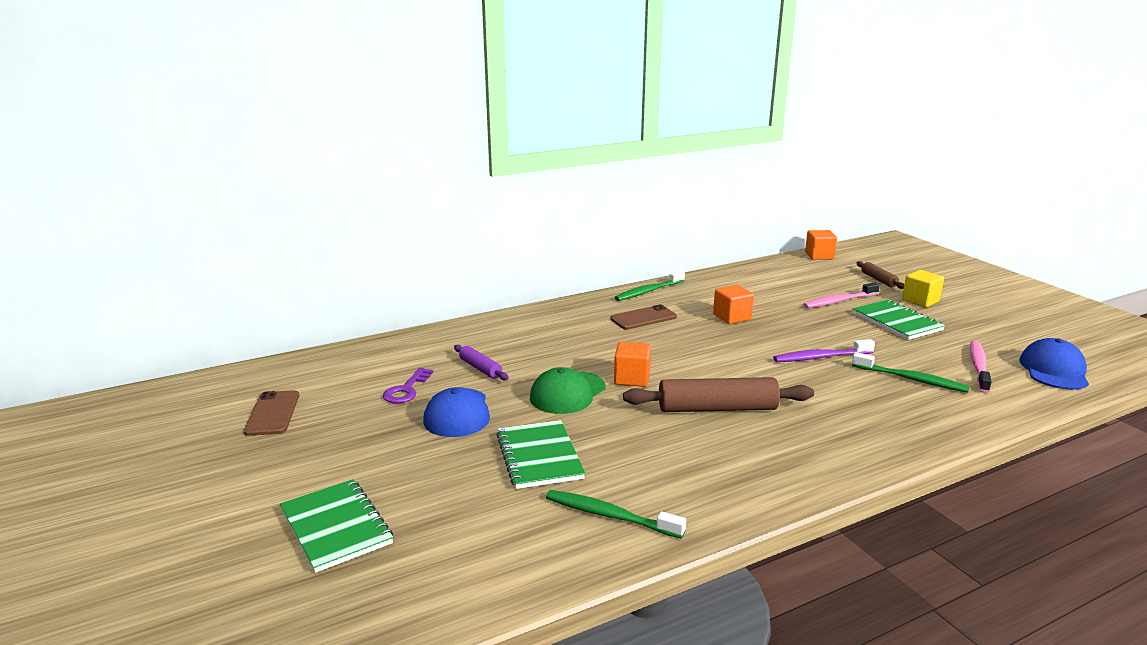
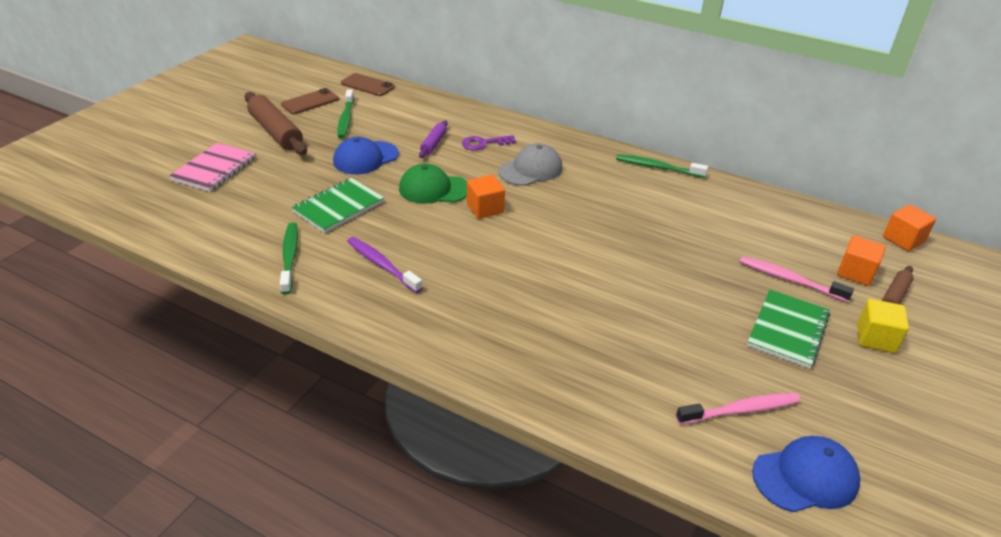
camera: 55 degrees right, 15 degrees up
(336, 527) = (214, 169): green notebook -> pink notebook
(406, 390) = (377, 130): purple key -> purple key (484, 143)
(590, 339) = (531, 170): none -> grey cap
(643, 318) = (599, 181): brown phone -> brown phone (367, 85)
(717, 408) = (477, 262): brown rolling pin -> brown rolling pin (276, 132)
(732, 317) = (661, 224): orange cube -> orange cube (855, 273)
(821, 357) = (635, 296): purple toothbrush -> purple toothbrush (382, 265)
(911, 379) = (653, 364): green toothbrush -> green toothbrush (346, 119)

